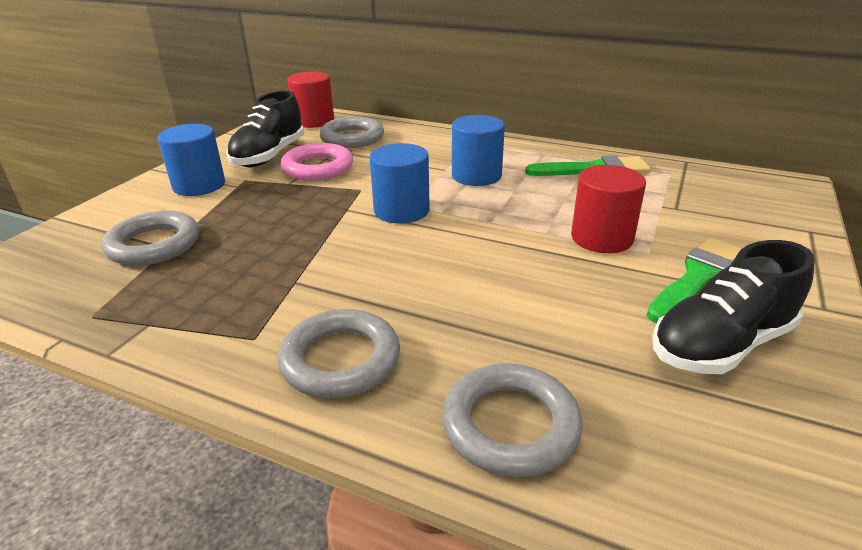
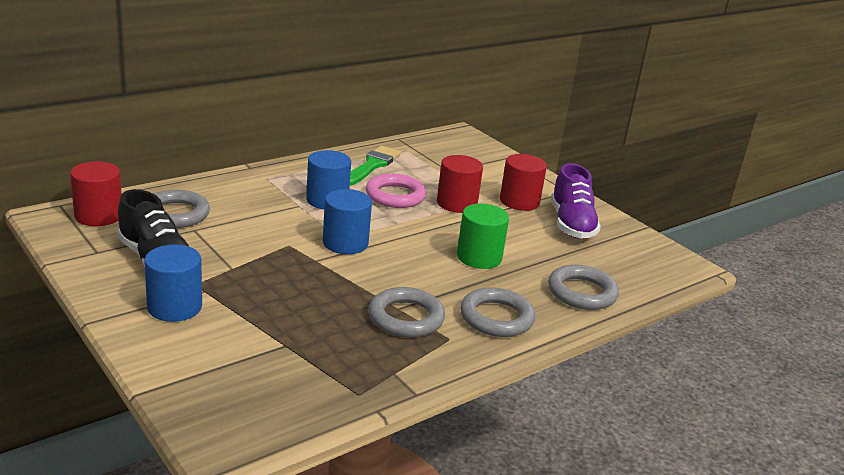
camera: 65 degrees left, 5 degrees down
(154, 244) = (272, 350): grey ring -> grey ring (406, 318)
(318, 167) = (219, 247): pink ring -> pink ring (395, 196)
(487, 296) = (479, 257): none -> green cylinder
(698, 277) = (519, 201): green brush -> red cylinder
(721, 344) = (571, 224): black shoe -> purple shoe

